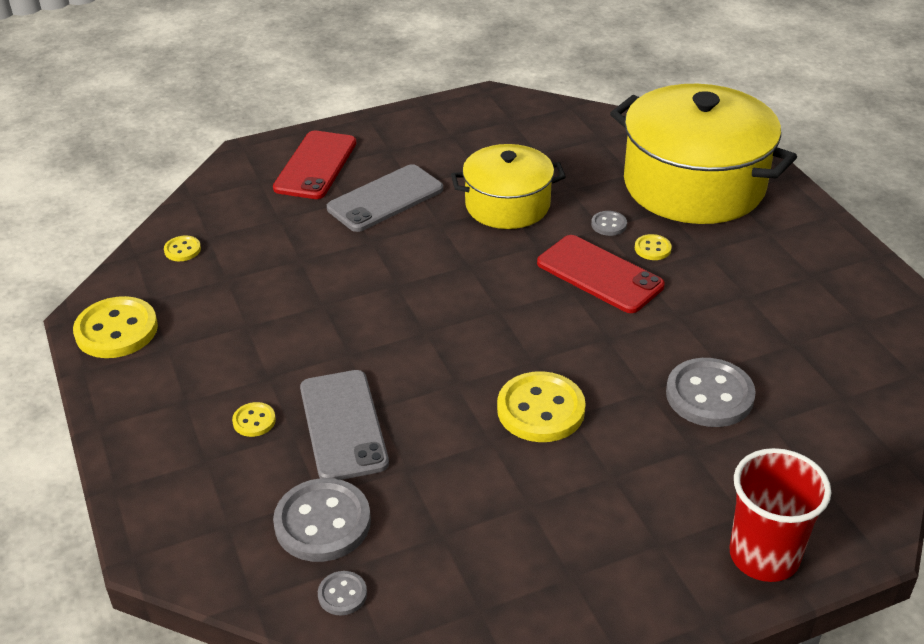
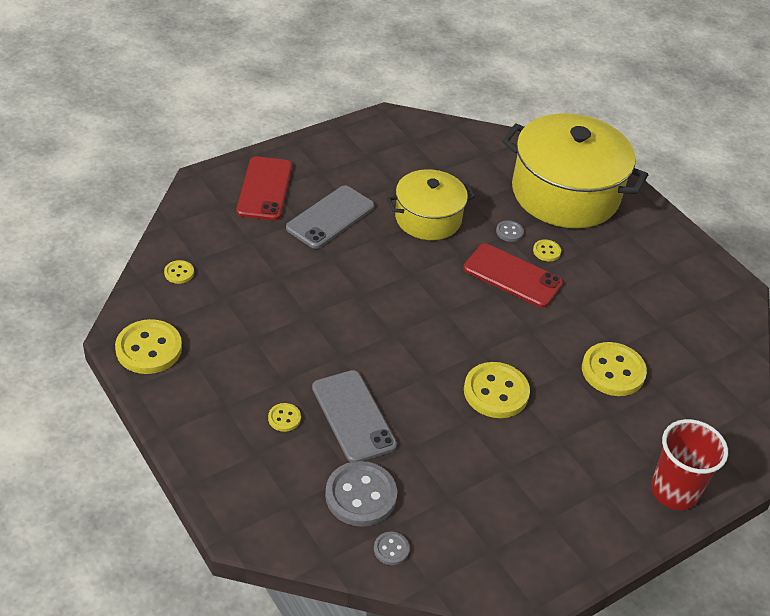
camera: 15 degrees left, 5 degrees up
(709, 395) = (613, 371): grey button -> yellow button

